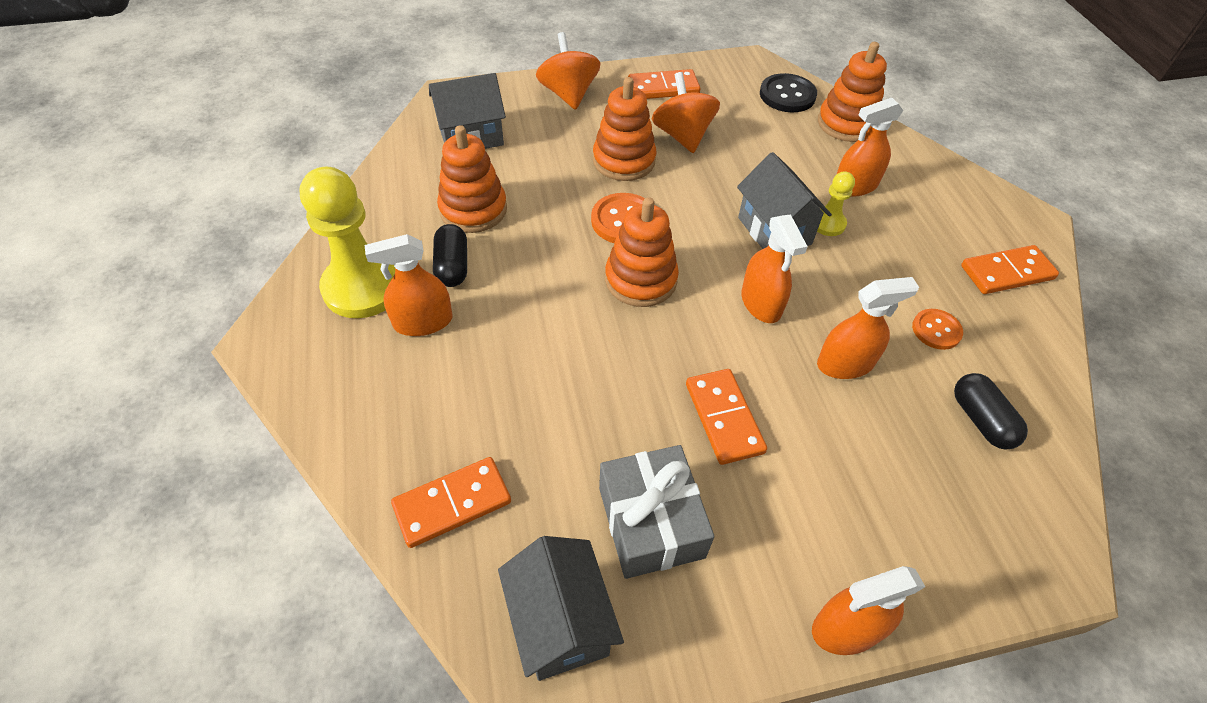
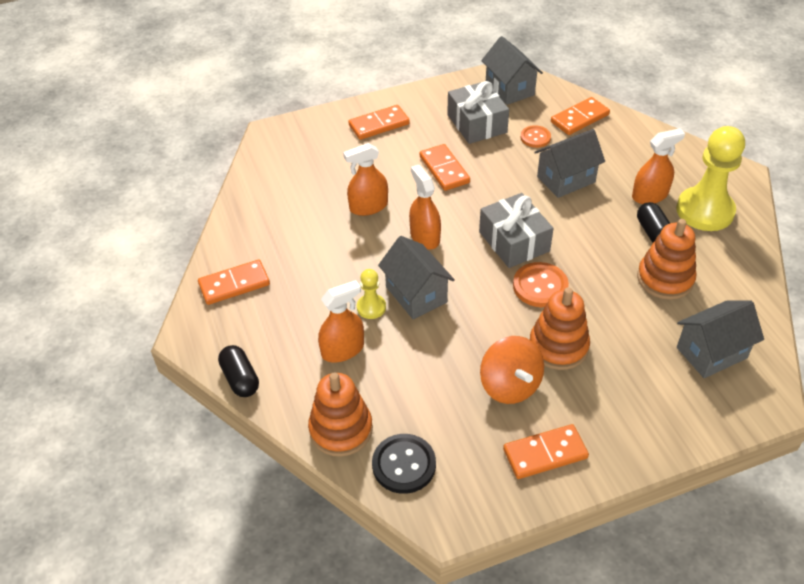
camera: 175 degrees right, 5 degrees down
(533, 368) = (566, 179): none -> grey house
(568, 94) = (644, 426): orange spinning top -> none
(640, 280) = (514, 241): orange stacking toy -> grey gift
(843, 551) = (379, 125): none -> orange domino
(847, 628) = (380, 101): orange spray bottle -> none
(936, 330) = (302, 235): orange button -> orange button (535, 137)
(981, 420) = (289, 187): black capsule -> black capsule (240, 379)

